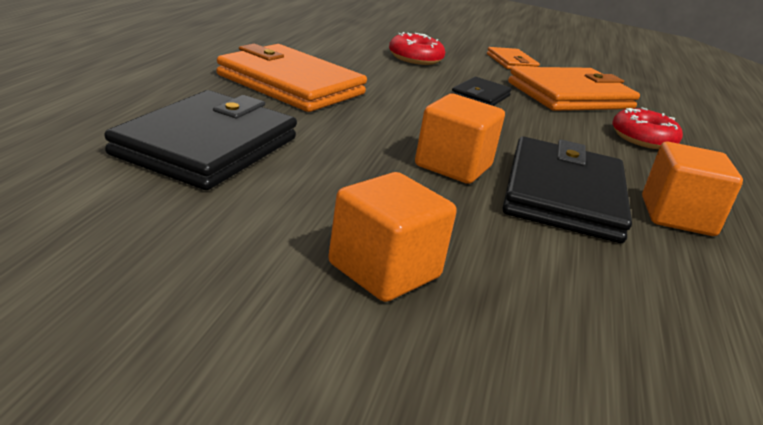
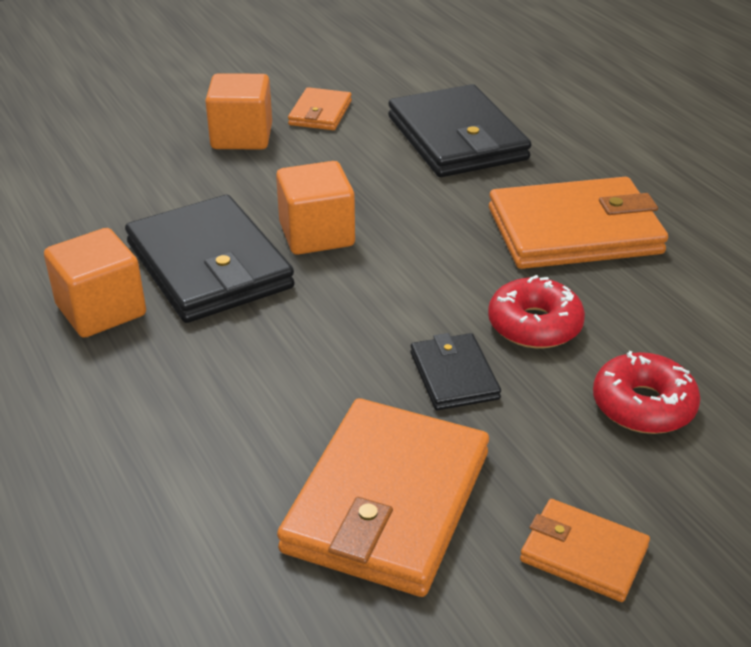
camera: 140 degrees right, 10 degrees up
(253, 239) = (320, 113): none -> orange wallet
(643, 139) = (210, 449): red donut -> red donut (534, 325)

